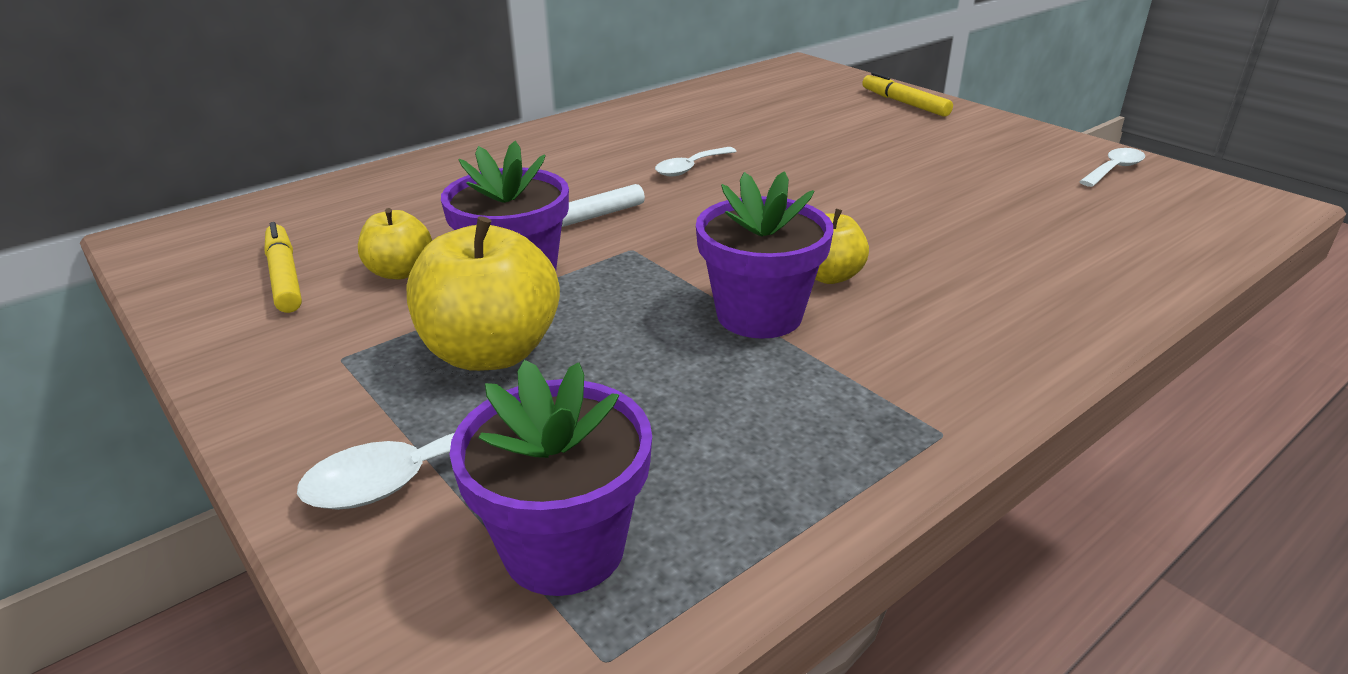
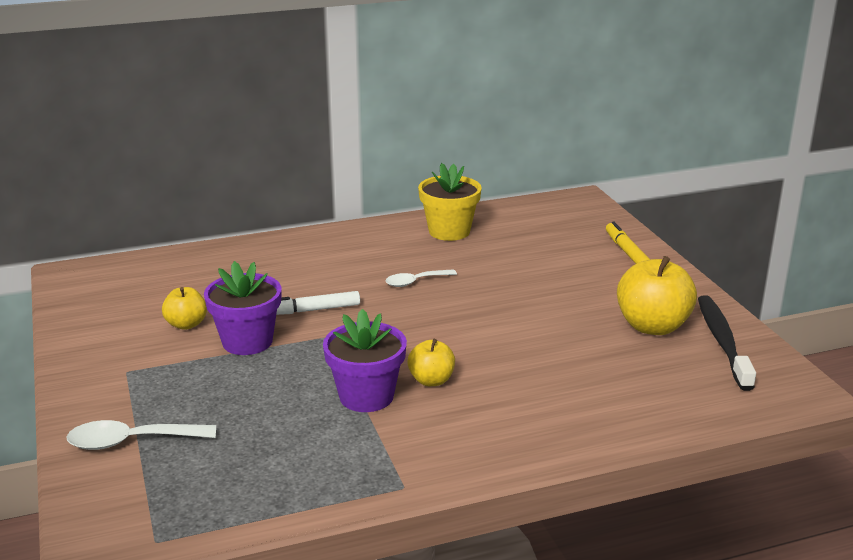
camera: 20 degrees right, 5 degrees down
(284, 277) = (124, 314): yellow marker -> none
(491, 352) = (203, 385): yellow apple -> yellow apple (652, 326)
(564, 547) = (170, 492): purple flower pot -> none
(680, 112) = (449, 231): none -> yellow flower pot
(1114, 170) = (722, 341): white spoon -> black toothbrush

